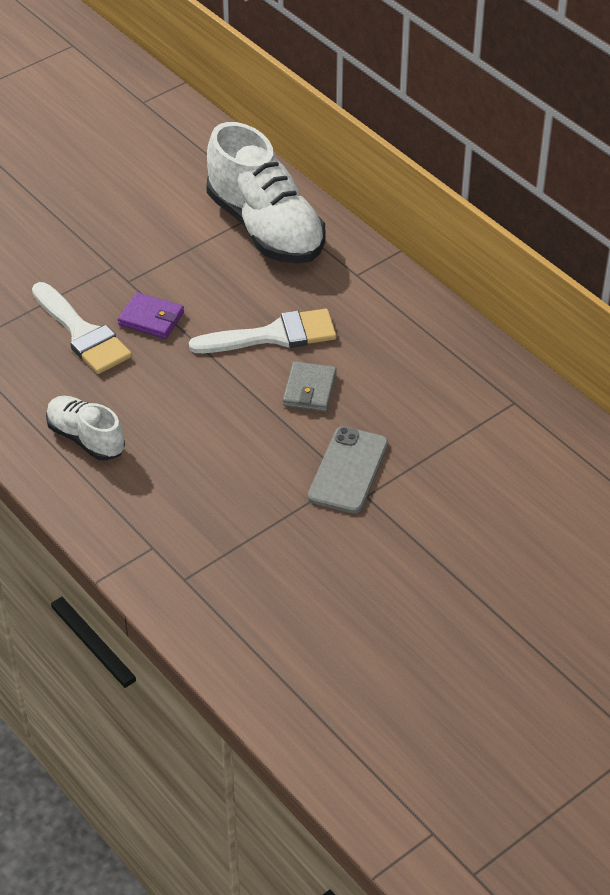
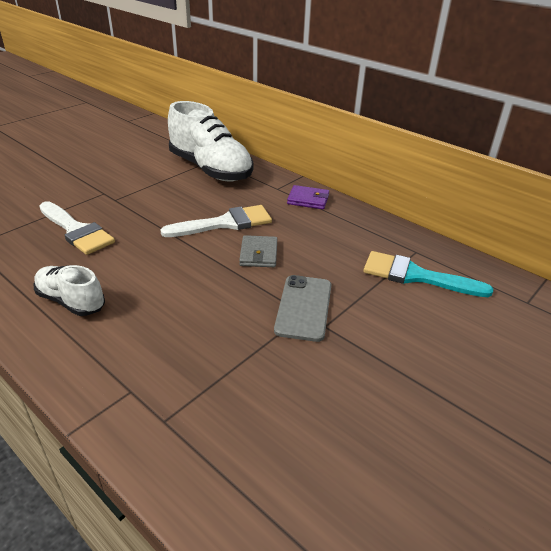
camera: 10 degrees left, 10 degrees down
(151, 319) = (131, 219): purple wallet -> purple wallet (308, 200)
(498, 439) = (415, 276): none -> turquoise brush

